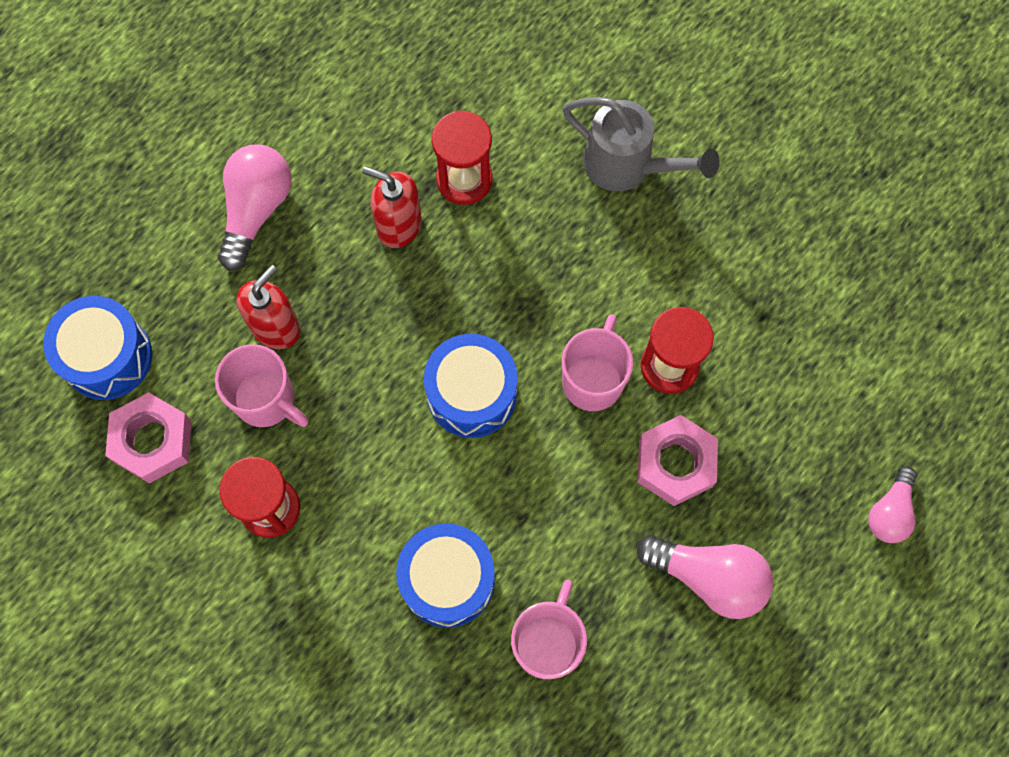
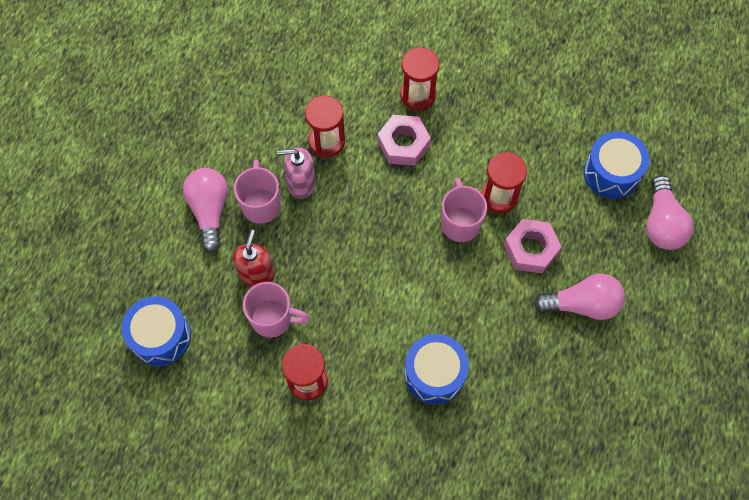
camera: 25 degrees left, 5 degrees down
(153, 441) = (215, 374): pink nut -> pink nut (403, 144)
(398, 225) = (301, 184): red soap dispenser -> pink soap dispenser
(472, 394) = (394, 261): blue drum -> blue drum (611, 173)
(547, 643) = (510, 383): pink mug -> pink mug (261, 205)
(627, 166) = (417, 95): grey watering can -> red hourglass
(890, 512) = (662, 223): pink light bulb -> pink light bulb, size x1.59

